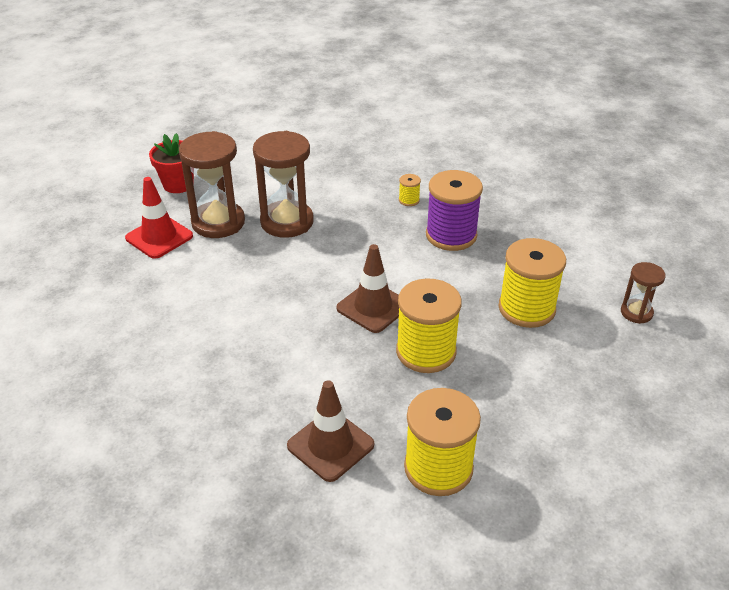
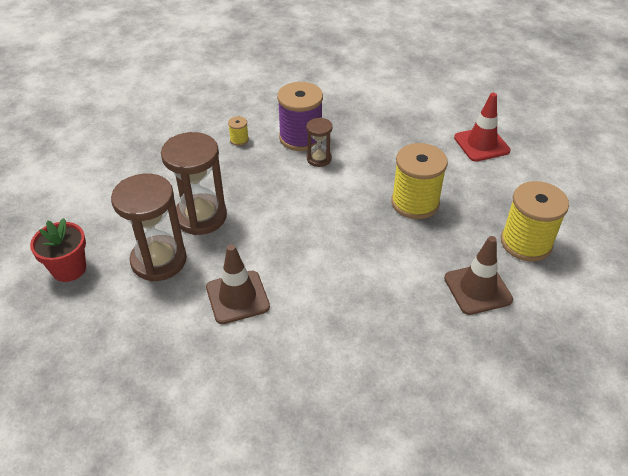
camera: 60 degrees left, 5 degrees up
(159, 237) = (141, 310): red traffic cone -> red traffic cone (481, 144)
(373, 307) = (348, 209): brown traffic cone -> brown traffic cone (237, 297)
(526, 308) = (405, 139): yellow spool -> none
(636, 312) = (441, 98): brown hourglass -> brown hourglass (319, 159)

